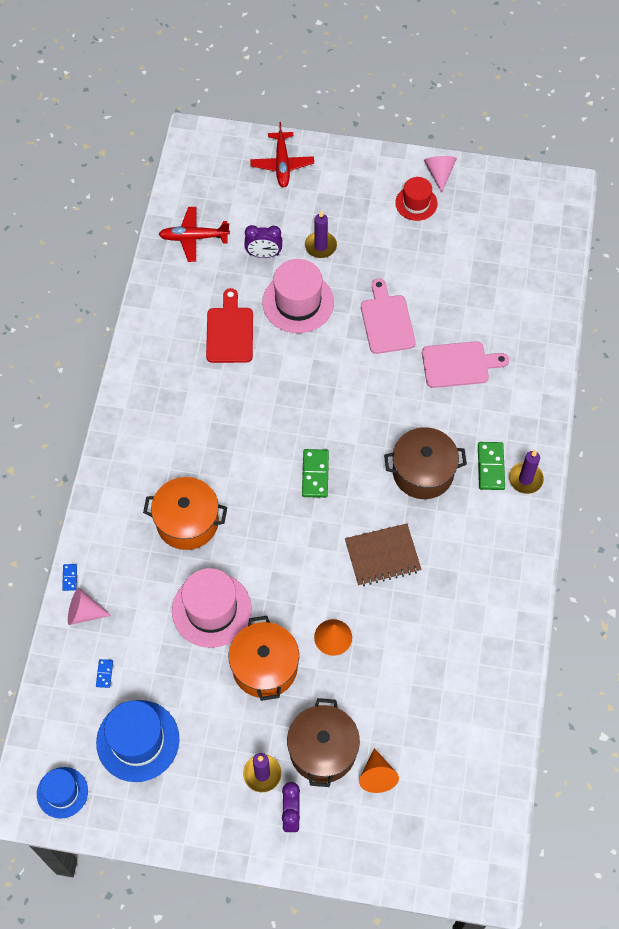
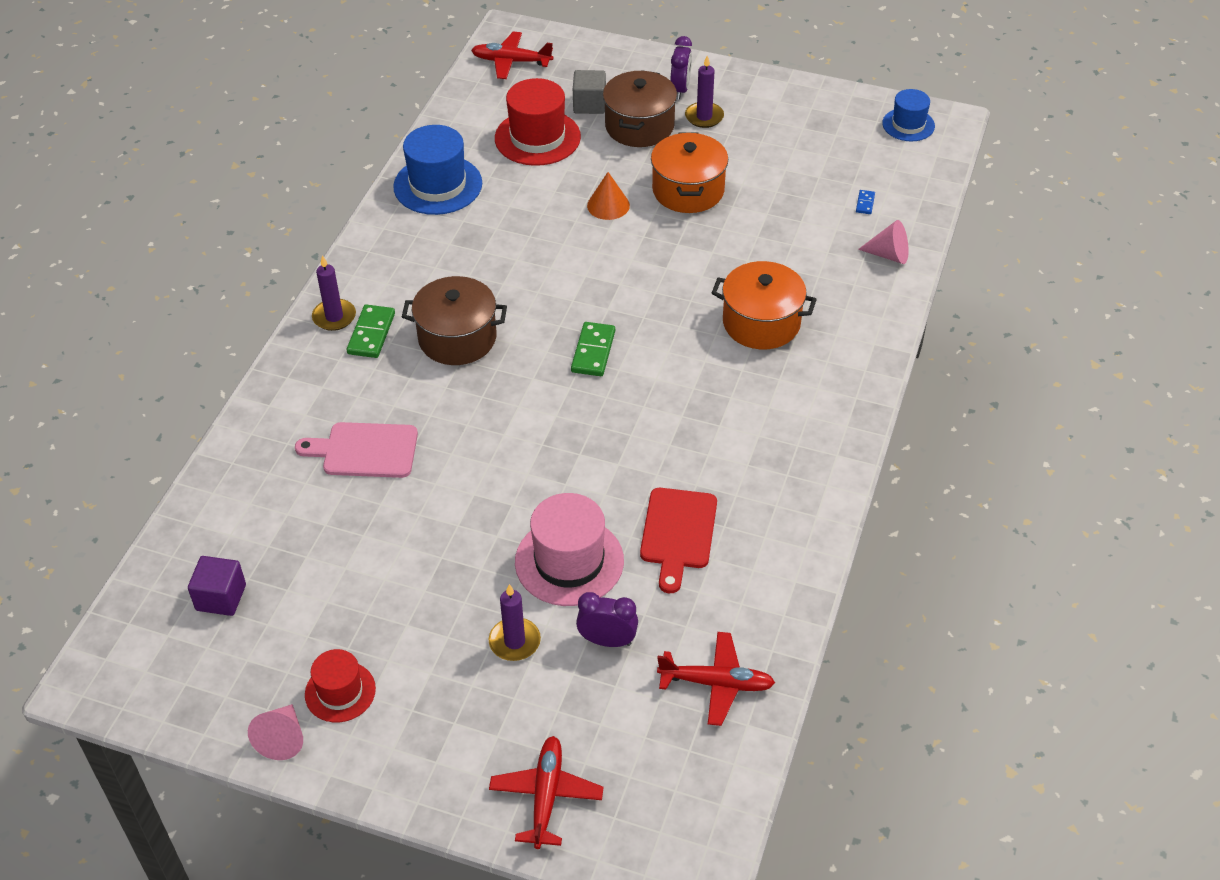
camera: 170 degrees left, 15 degrees down
(70, 577) = (907, 287): blue domino -> none
(138, 741) = (830, 151): blue hat -> blue hat (438, 185)
(211, 609) = (741, 241): pink hat -> none
(377, 776) = (589, 104): orange cone -> grey cube
(382, 556) = (532, 265): brown notebook -> none
(386, 321) = (446, 518): pink cutting board -> none
(416, 718) = (537, 138): none -> red hat
(471, 833) = (511, 62): none -> red plane
(511, 249) = (221, 597): none -> purple cube

